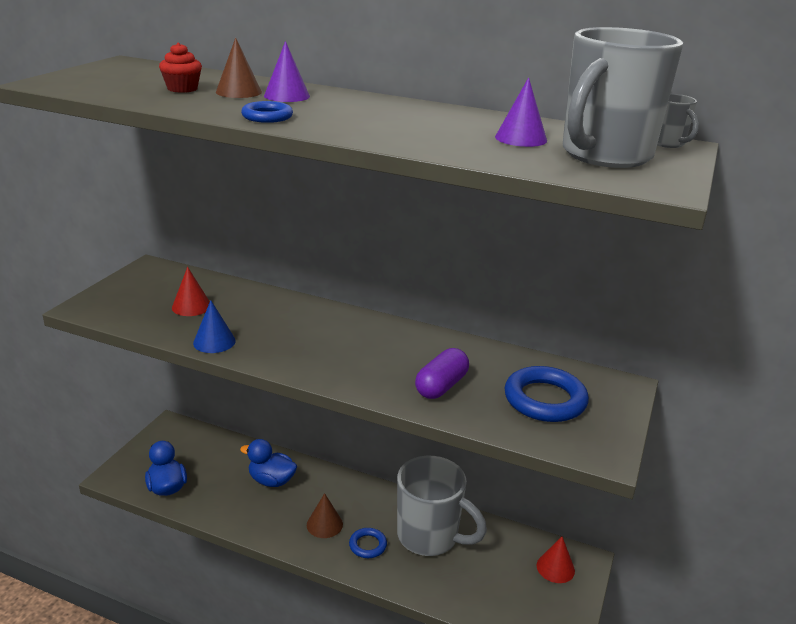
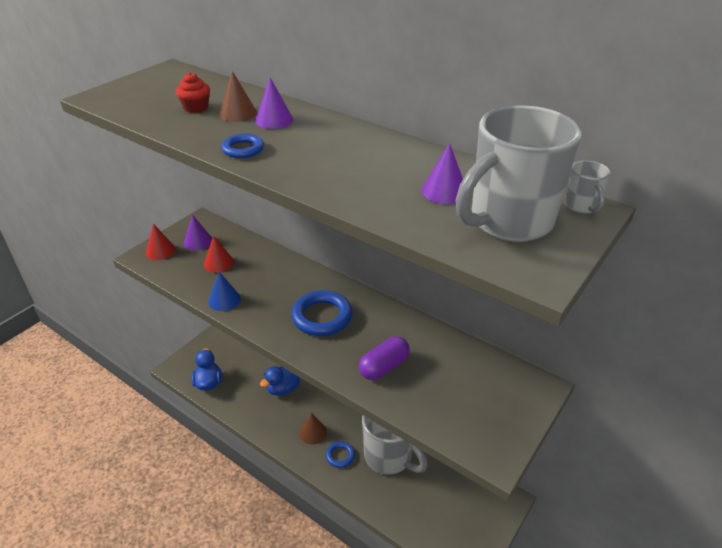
camera: 15 degrees right, 10 degrees up
(155, 287) = (198, 241): none -> purple cone
(271, 480) = (283, 388): blue duck -> blue duck turned 75 degrees counterclockwise
(545, 400) = (465, 392): blue ring -> blue ring (322, 317)
(555, 568) = (482, 502): red cone -> red cone (160, 251)

